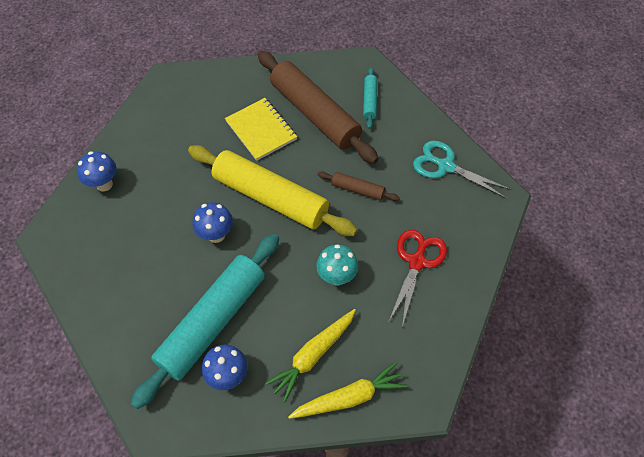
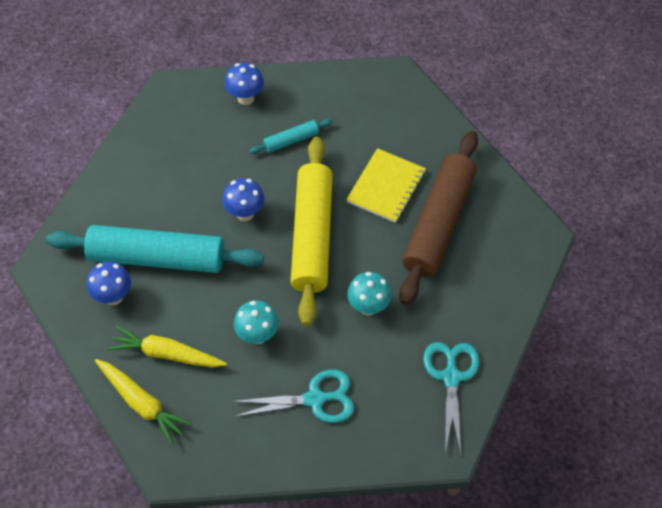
camera: 60 degrees right, 0 degrees up
(357, 190) = (368, 307): brown rolling pin -> turquoise mushroom
(370, 101) = (490, 265): turquoise rolling pin -> turquoise rolling pin (291, 140)
(417, 262) = (315, 399): red scissors -> turquoise scissors

